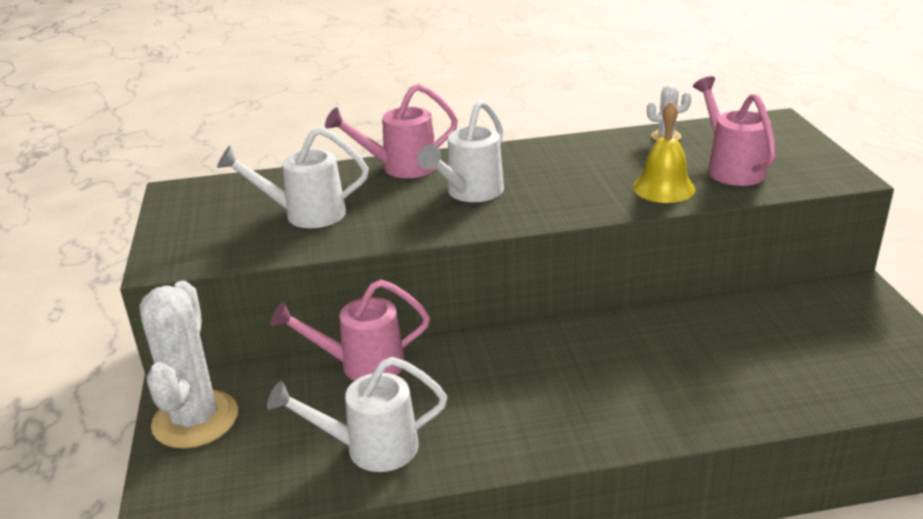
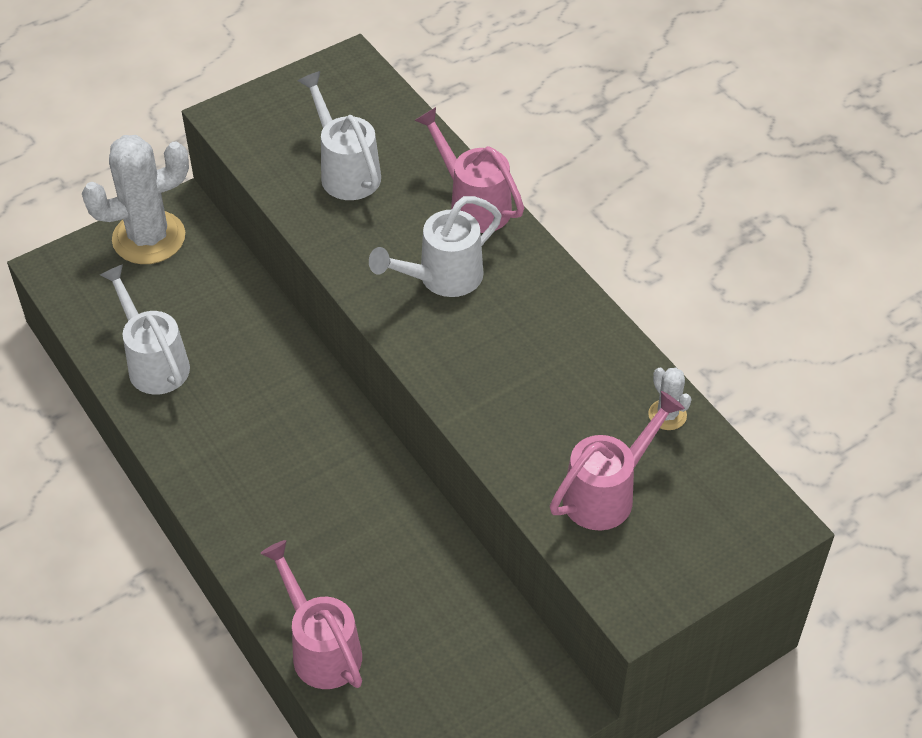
camera: 65 degrees right, 20 degrees up
(362, 365) = (257, 314): pink watering can -> pink watering can (321, 648)
(470, 193) = (442, 278): white watering can -> white watering can turned 45 degrees counterclockwise
(663, 188) = (526, 438): yellow bell -> none

